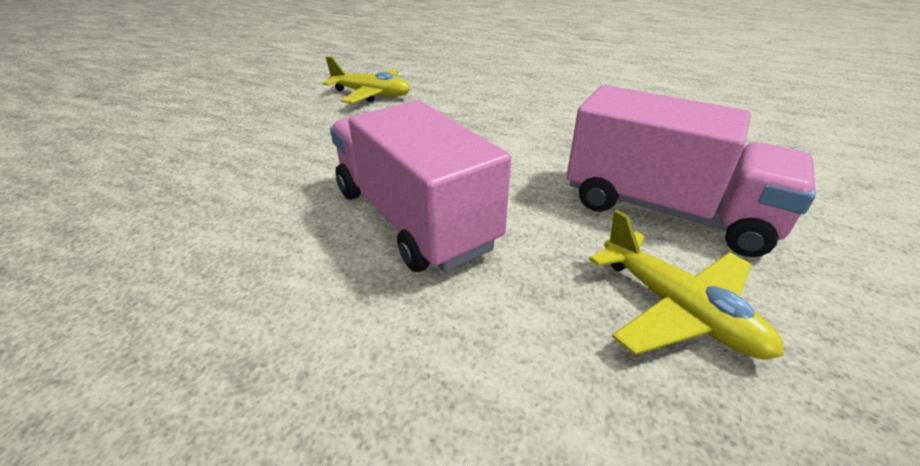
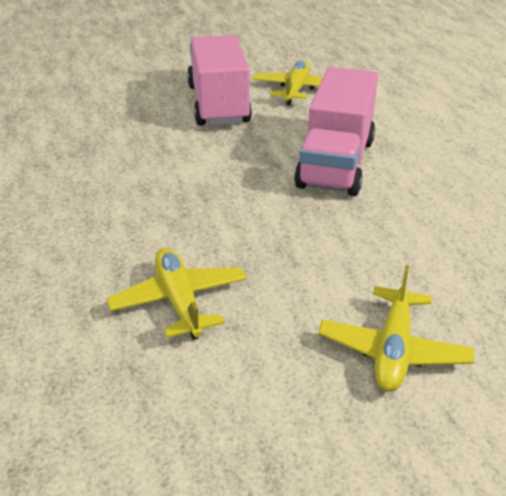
camera: 130 degrees left, 0 degrees up
(215, 126) = (393, 350): none -> yellow plane

